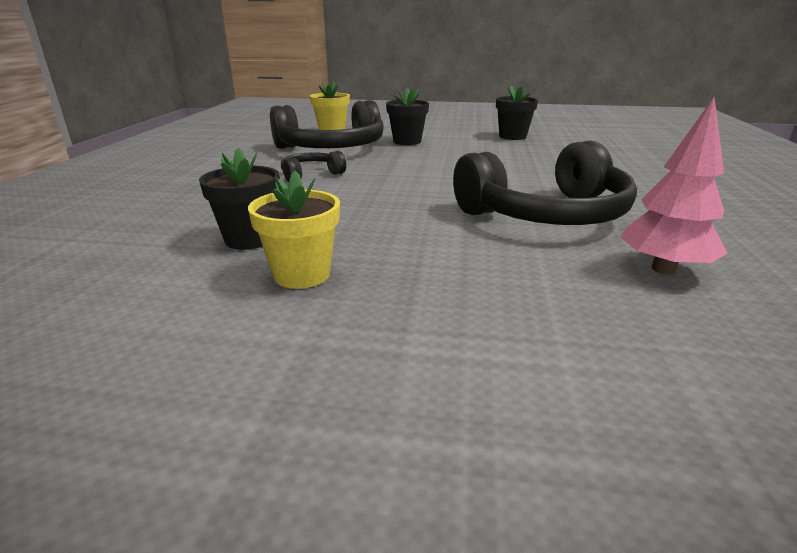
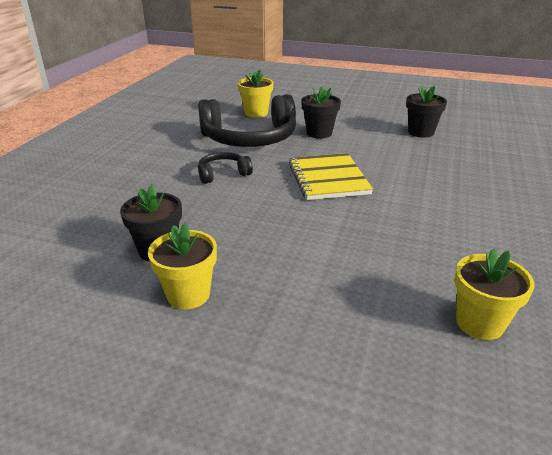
camera: 10 degrees right, 5 degrees up
(432, 172) = (328, 178): none -> yellow notebook
(546, 214) = (408, 244): black headphones -> none
(663, 269) = (479, 323): pink tree -> yellow flower pot

